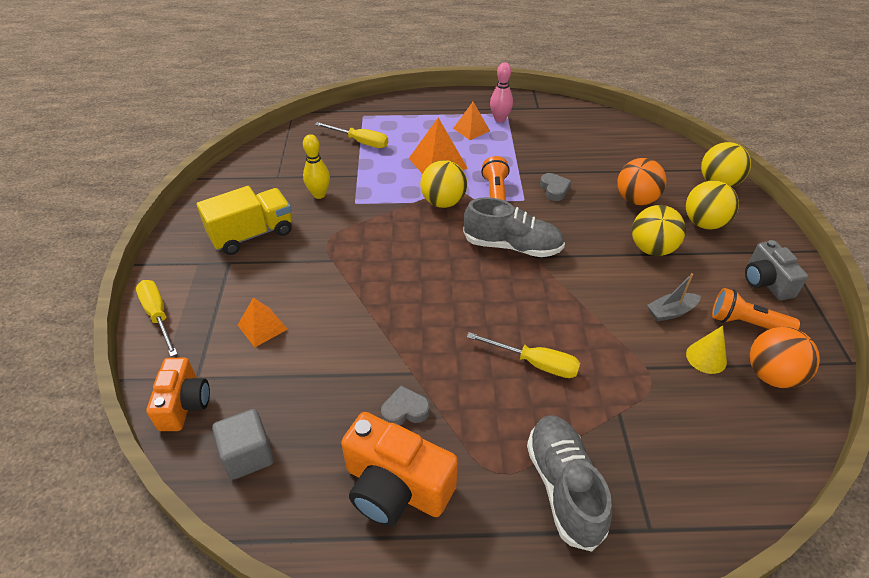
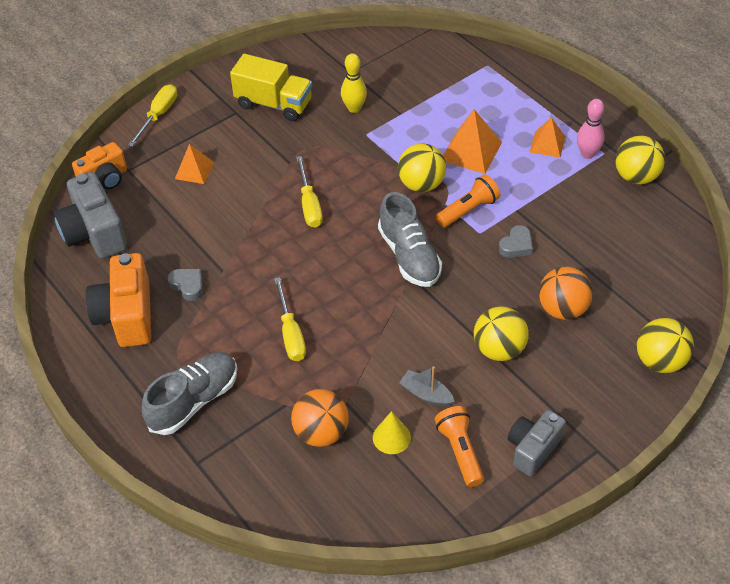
camera: 55 degrees right, 5 degrees up
(248, 455) = (94, 233): grey cube -> grey camera
(360, 142) = (447, 87): yellow screwdriver -> yellow screwdriver (309, 205)
(704, 223) = (578, 373): yellow ball -> yellow ball (636, 177)
(772, 375) = (409, 488): orange ball -> orange ball (321, 433)

